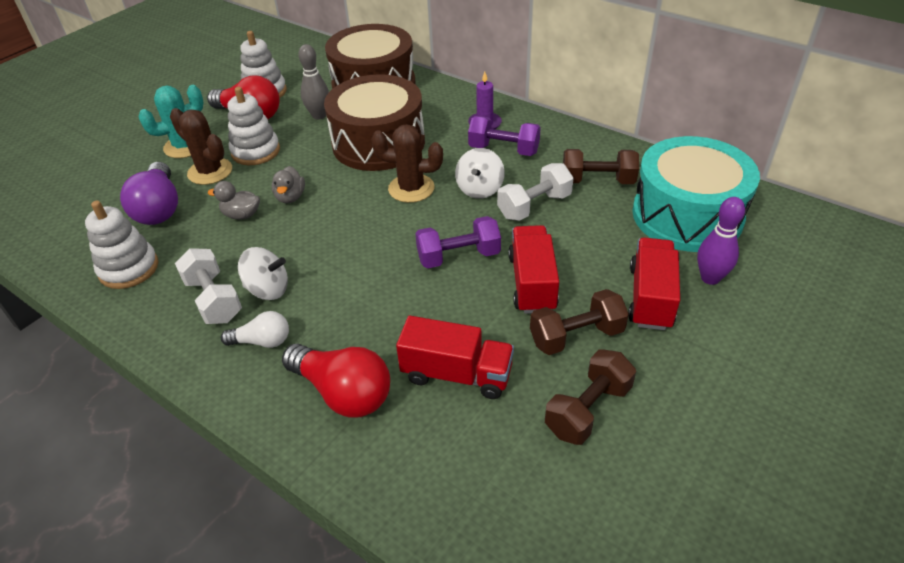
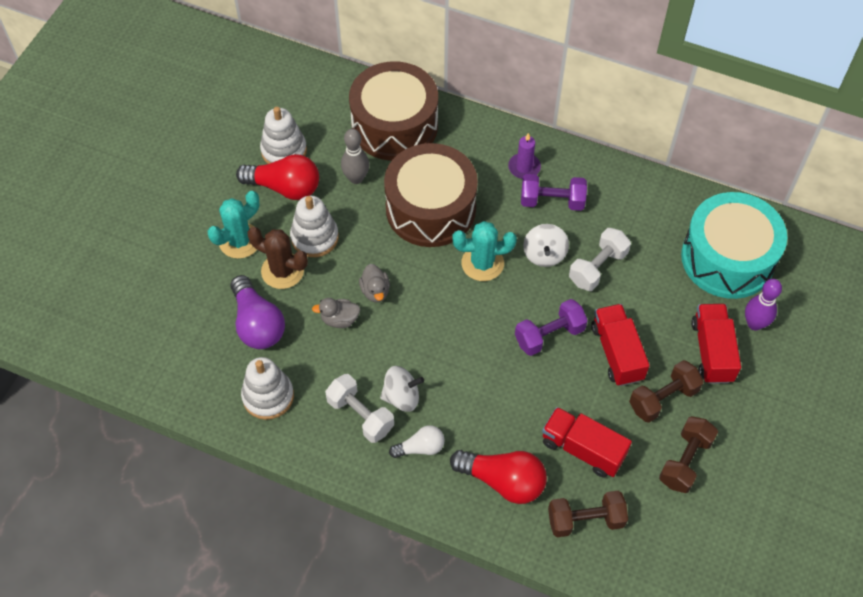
camera: 15 degrees left, 15 degrees up
(411, 188) = (482, 263): brown cactus -> turquoise cactus
(457, 374) = (582, 449): red truck -> red truck turned 150 degrees counterclockwise
(597, 181) = (645, 229): brown dumbbell -> brown dumbbell (585, 520)

